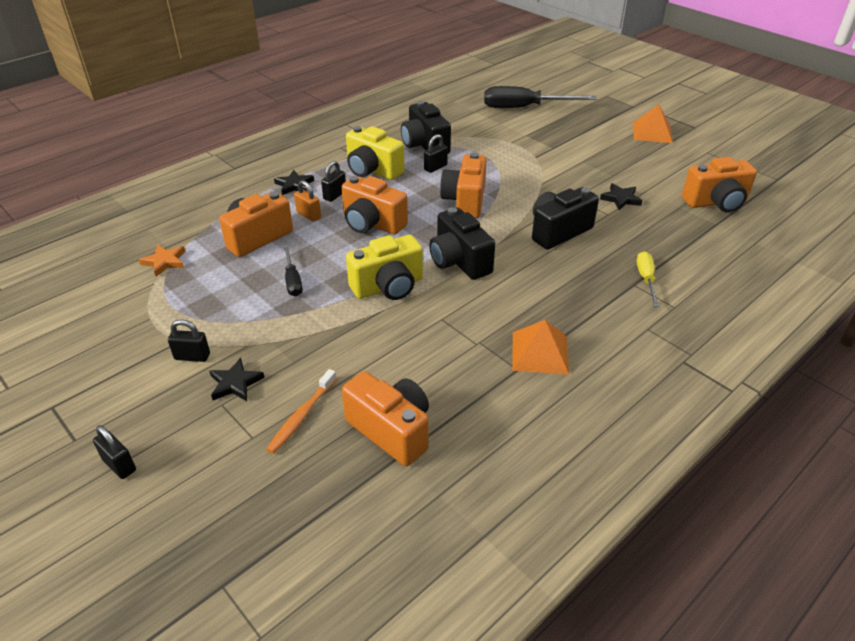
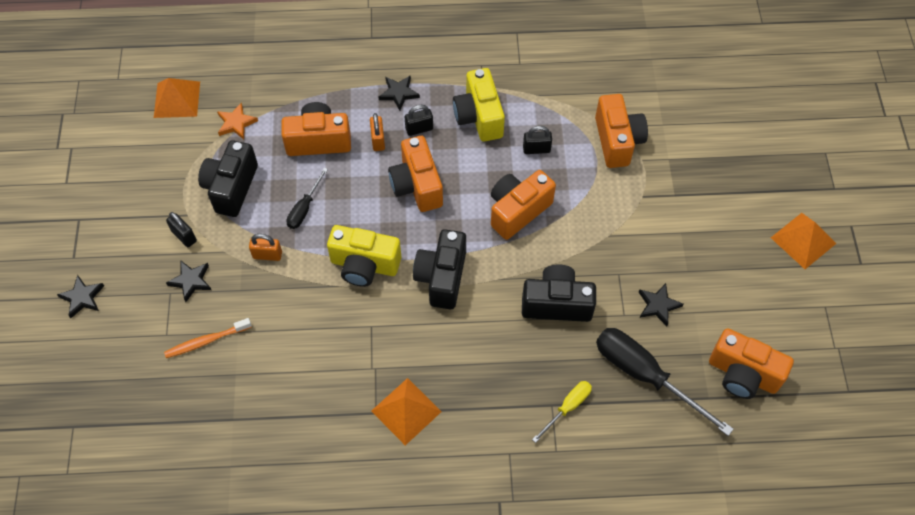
camera: 40 degrees right, 20 degrees up
(84, 274) = (177, 99): none -> orange pyramid
(119, 465) = (82, 297): black padlock -> black star
(293, 325) = (267, 255): none -> orange padlock
(391, 430) = (248, 396): orange camera -> orange camera (617, 141)
(425, 145) = (558, 111): black camera -> black camera (231, 188)
(524, 108) = (713, 117): black screwdriver -> black screwdriver (645, 375)

